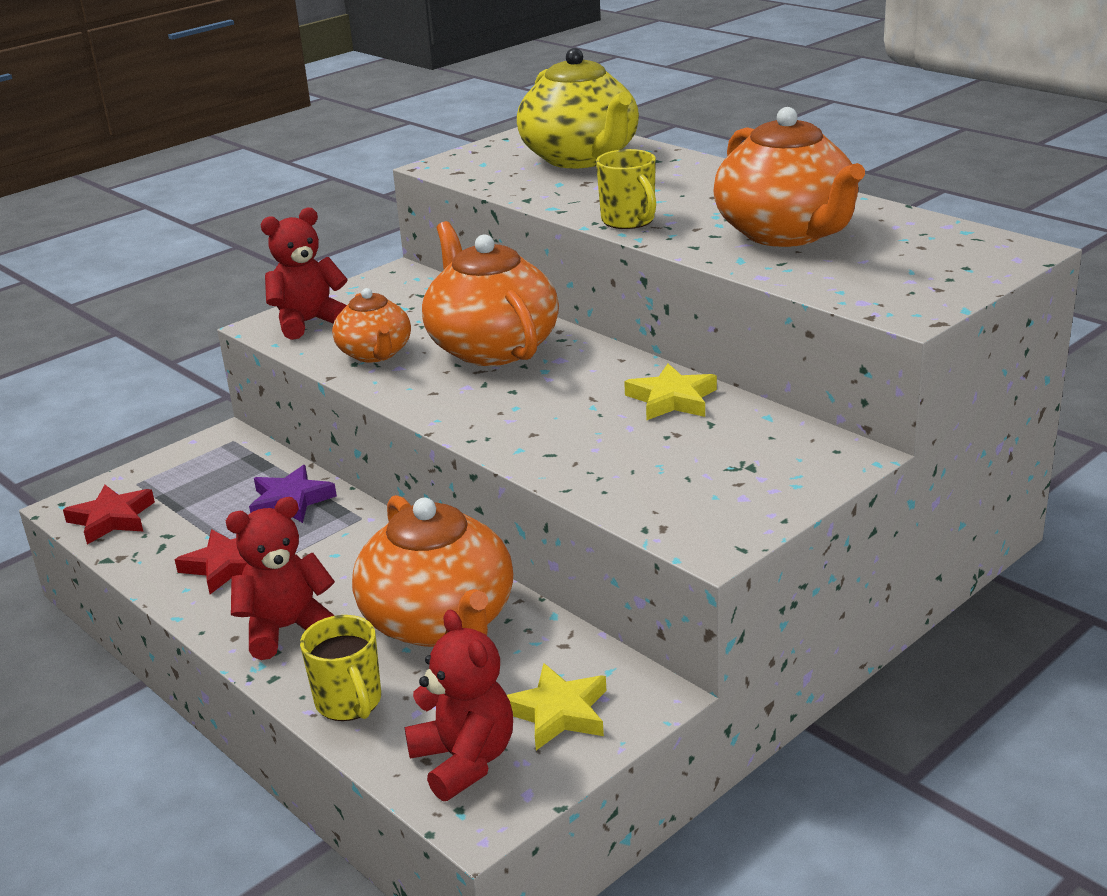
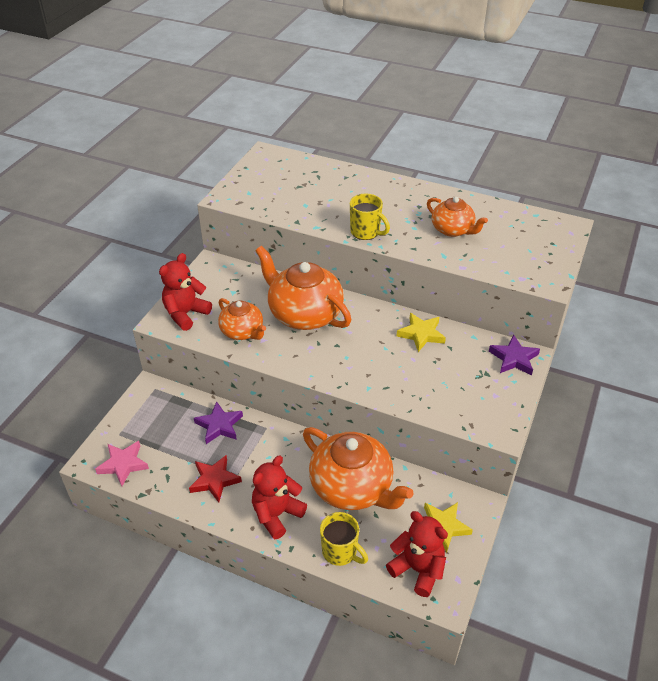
camera: 25 degrees left, 15 degrees up
(112, 519) = (123, 464): red star -> pink star
(581, 158) = (302, 180): yellow teapot -> none
(786, 233) = (452, 230): orange teapot -> orange teapot, size x0.58
(821, 456) = (514, 359): none -> purple star

